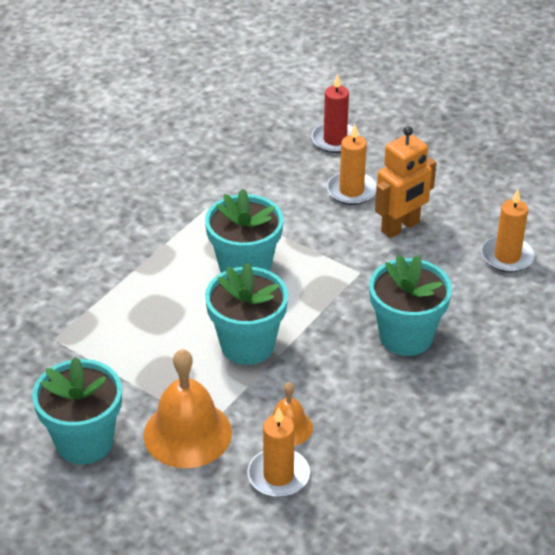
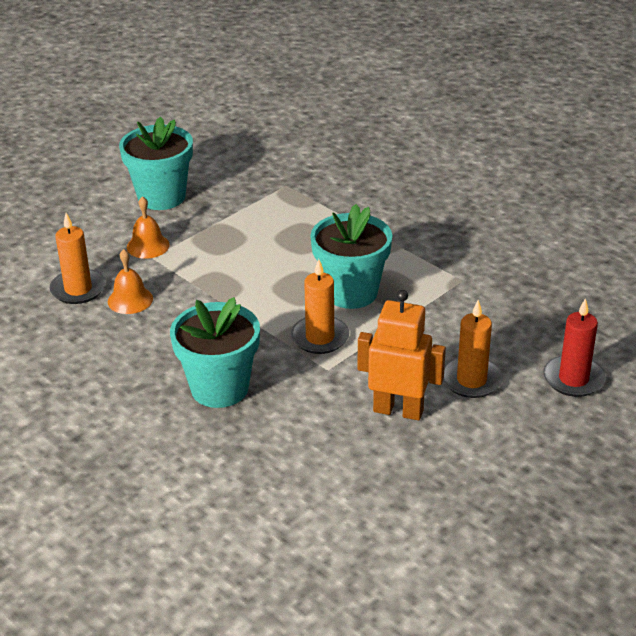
camera: 100 degrees right, 5 degrees down
(187, 433) = (148, 246): orange bell -> orange bell, size x0.55
(247, 345) = (242, 285): turquoise flower pot -> none
(400, 227) = (398, 410): orange robot -> orange robot turned 135 degrees clockwise
(507, 256) = (327, 492): orange candle -> orange candle (320, 337)

